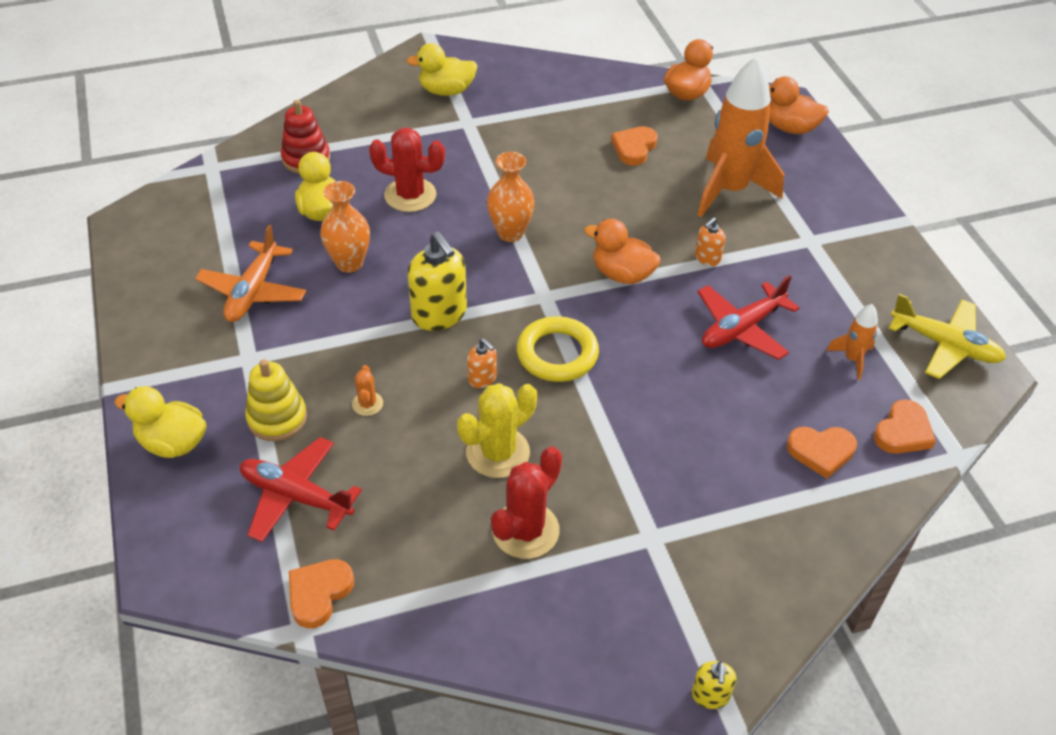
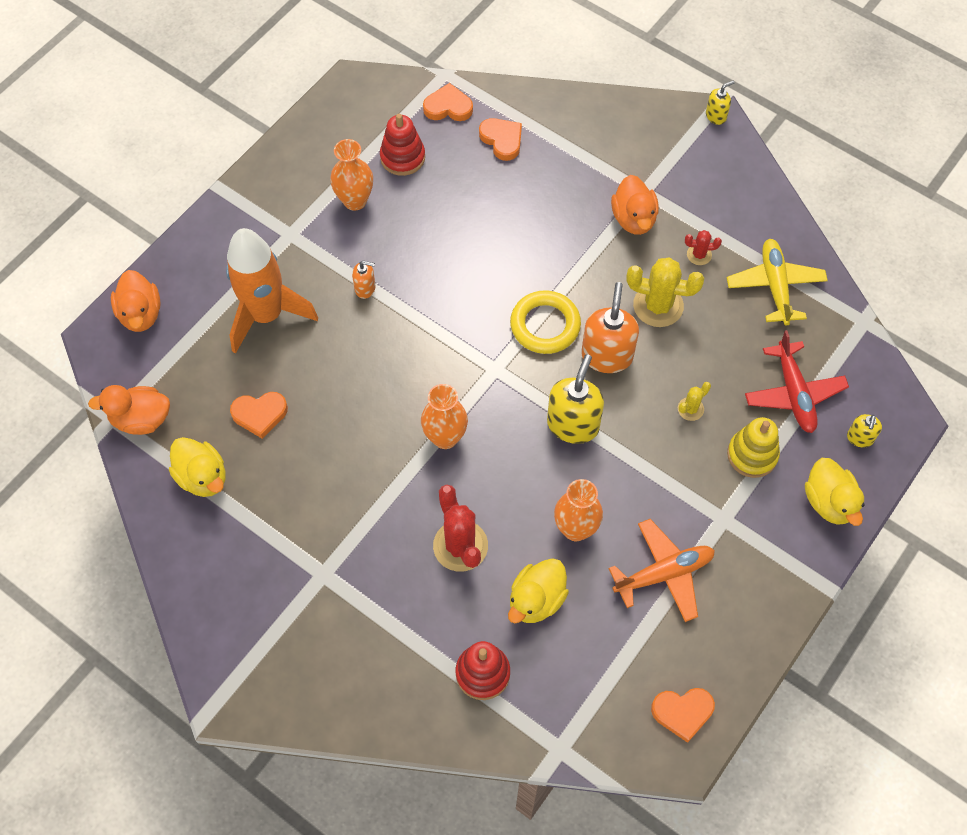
camera: 125 degrees left, 15 degrees up
(196, 516) = (859, 438): none -> yellow soap dispenser
(319, 593) = (838, 329): orange heart -> orange heart (682, 712)
(367, 404) = (690, 409): orange cactus -> yellow cactus
(446, 91) = (287, 629): yellow duck -> yellow duck (203, 477)
(482, 378) = (607, 355): orange soap dispenser -> orange soap dispenser, size x1.95
(525, 530) = (699, 255): red cactus -> red cactus, size x0.51
(622, 274) = (429, 333): orange duck -> orange duck (633, 219)
(741, 328) = (425, 231): red plane -> none
(819, 299) = (355, 200): none -> orange vase
(852, 359) = (402, 157): orange rocket -> red stacking toy
(945, 345) = (345, 114): yellow plane -> yellow plane (775, 286)

